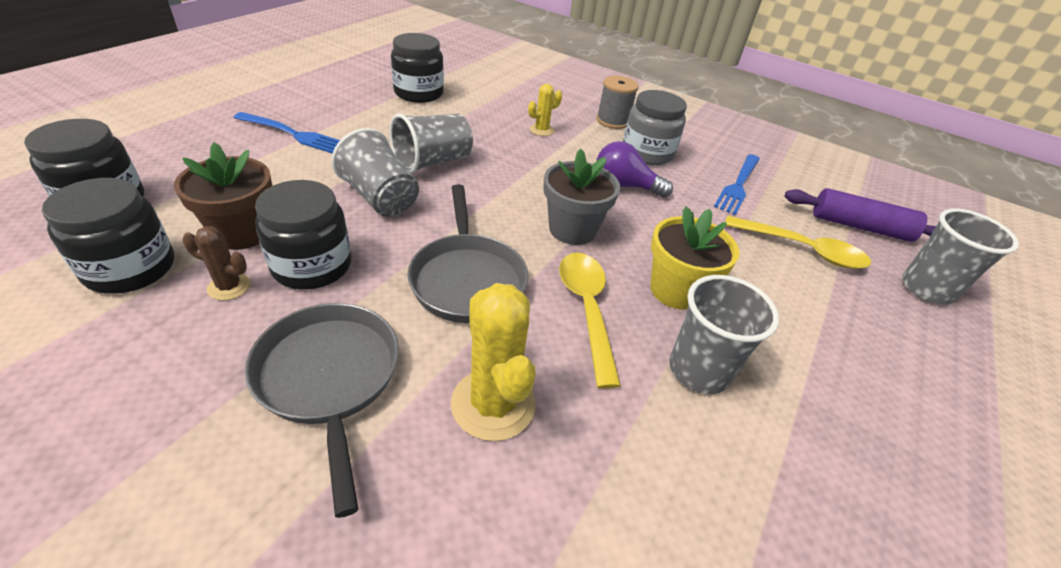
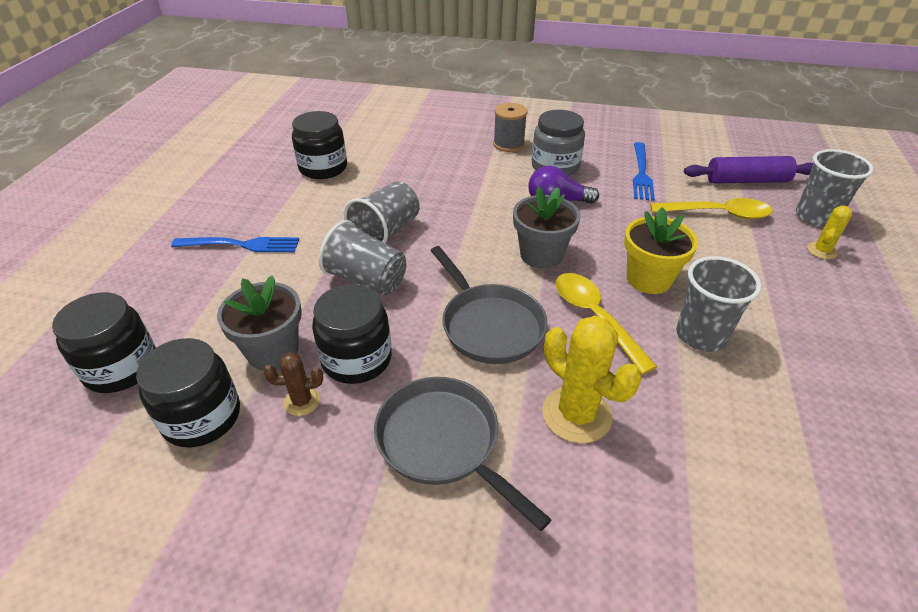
camera: 15 degrees left, 0 degrees up
(242, 232) = (273, 351): brown flower pot -> grey flower pot
(541, 130) = (456, 172): yellow cactus -> yellow cactus (821, 251)

